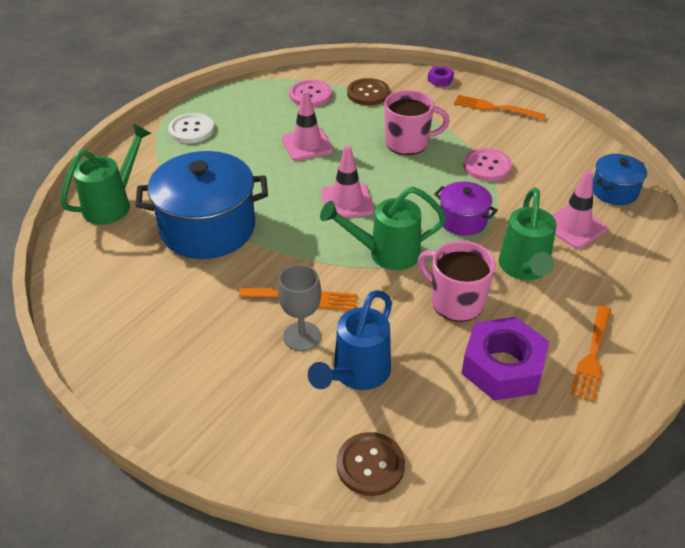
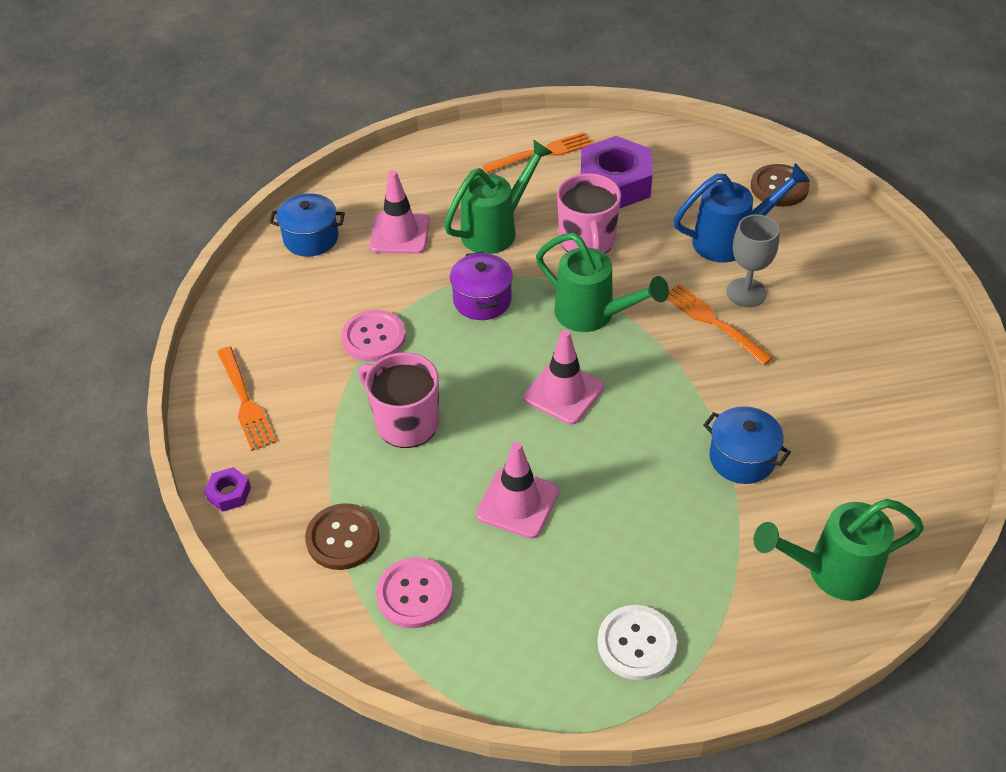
camera: 135 degrees left, 5 degrees up
(208, 228) = (742, 458): blue pot -> blue pot, size x0.51

